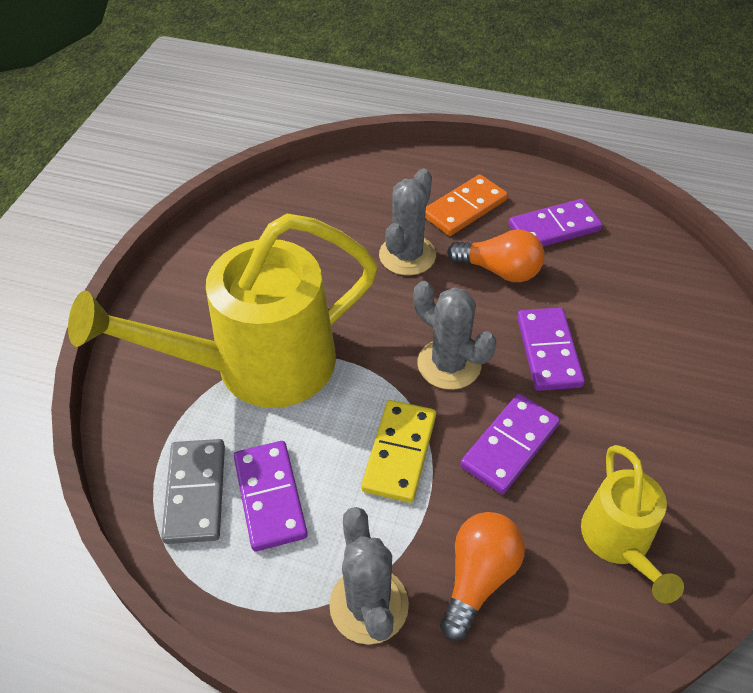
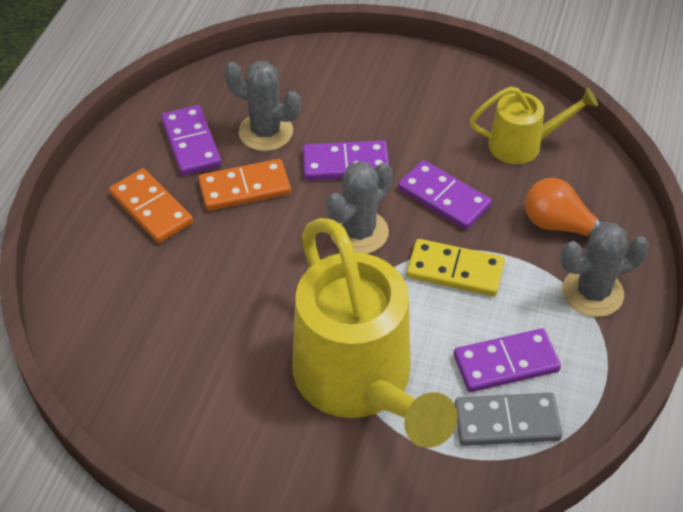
camera: 90 degrees left, 0 degrees up
(407, 255) = (216, 258): grey cactus -> grey cactus (266, 132)
(500, 270) = (244, 188): orange light bulb -> orange domino

